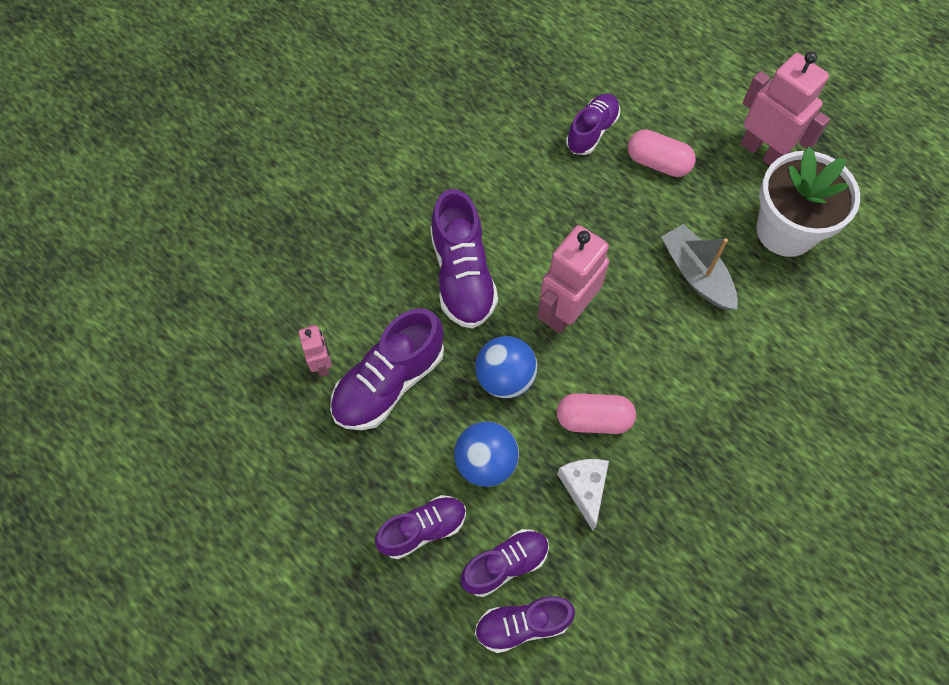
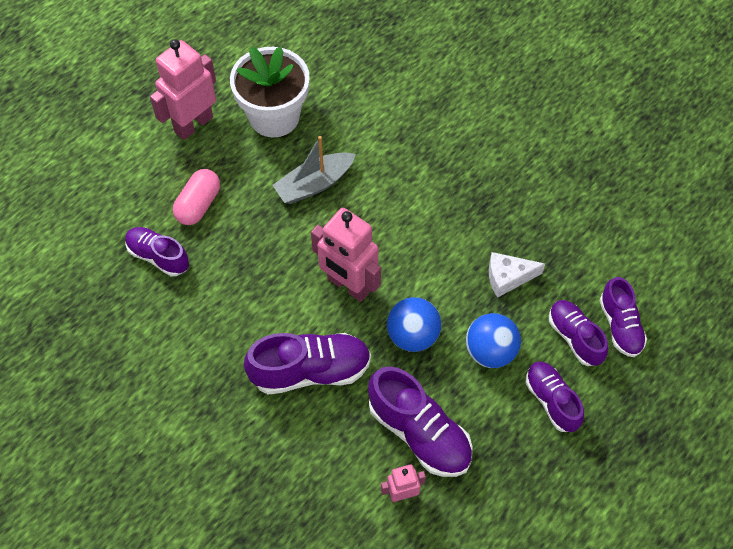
camera: 90 degrees left, 5 degrees down
(593, 419) = (448, 268): pink capsule -> none

